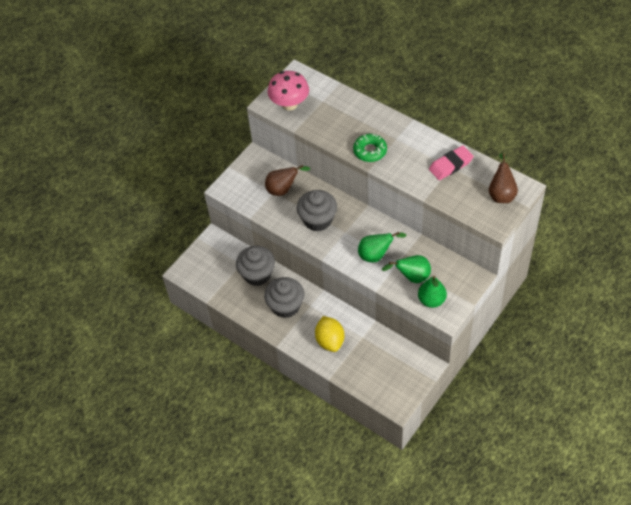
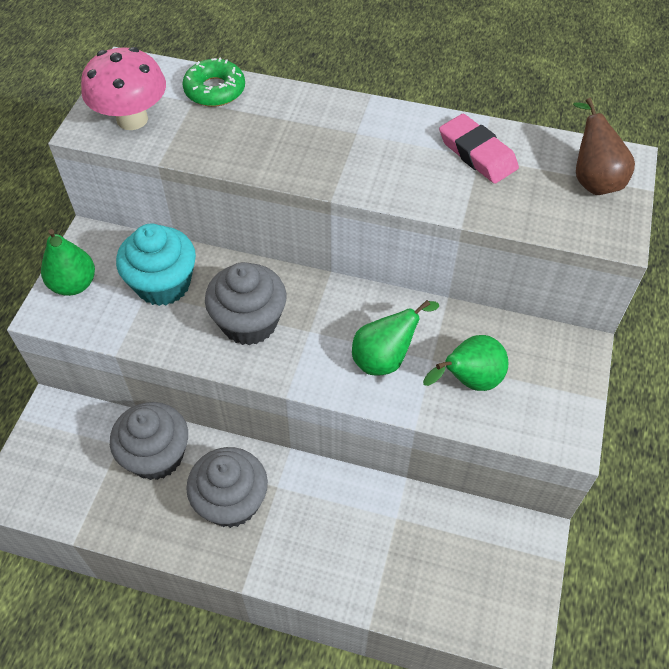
camera: 25 degrees left, 0 degrees up
(283, 189) = (163, 284): brown pear -> turquoise cupcake
(330, 341) = (340, 545): yellow lemon -> none
(370, 151) = (318, 164): green donut -> green donut (215, 90)
(431, 300) = (526, 415): green pear -> green pear (74, 284)
(450, 165) = (477, 153): pink eraser -> pink eraser turned 75 degrees counterclockwise

